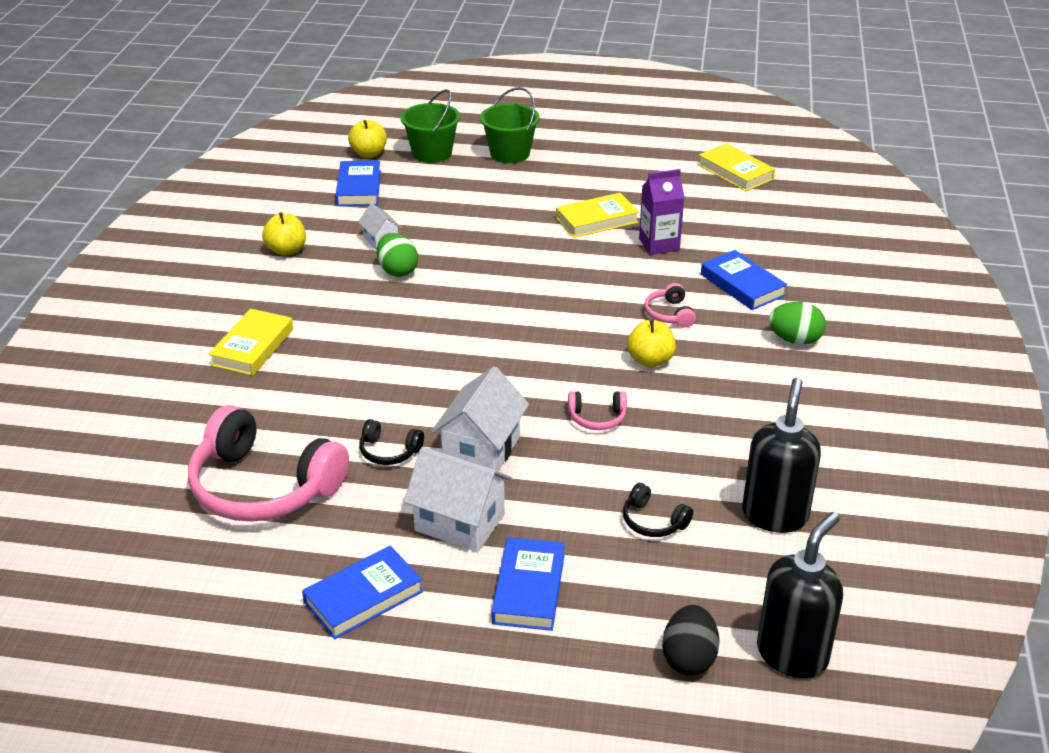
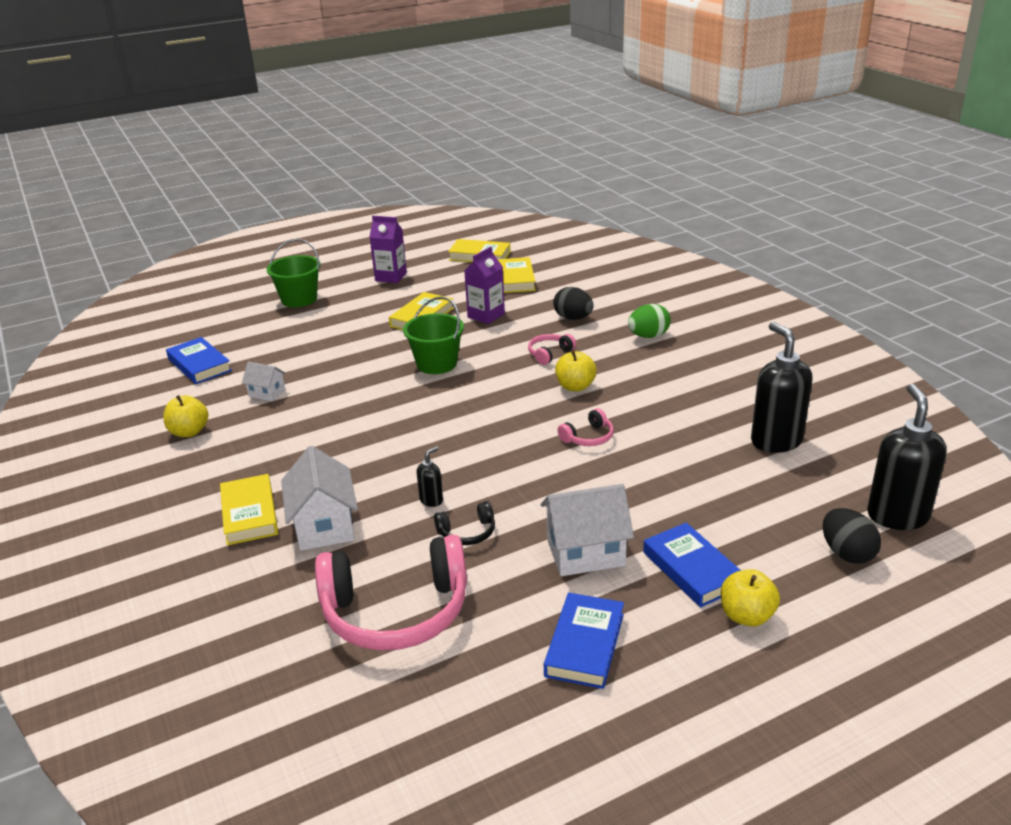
camera: 35 degrees left, 5 degrees down
(369, 154) = (177, 339): yellow apple -> yellow apple (746, 616)
(395, 407) = (431, 500): none -> black soap dispenser
(397, 271) = (308, 408): green egg -> none
(432, 153) = (233, 320): green bucket -> green bucket (436, 364)
(481, 450) = (536, 497): white house -> white house (324, 526)
(619, 162) = (391, 277): none -> purple carton
(653, 521) = (711, 482): black headphones -> none
(669, 314) = (549, 354): pink headphones -> pink headphones turned 90 degrees clockwise
(738, 215) = (515, 279): none -> yellow book
(742, 285) = (573, 318): blue book -> black egg

